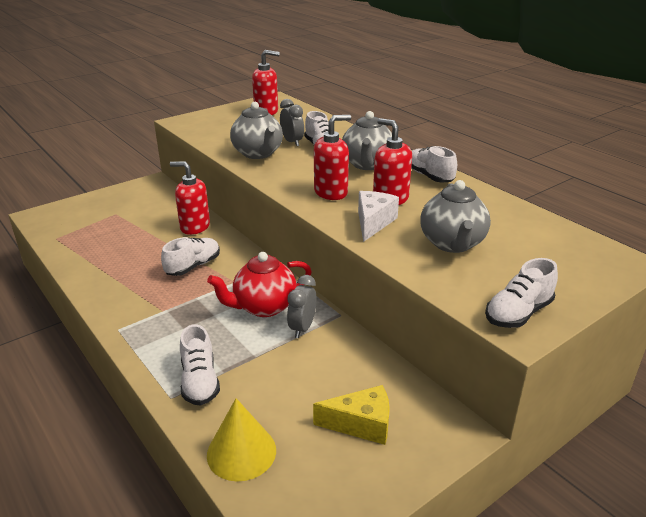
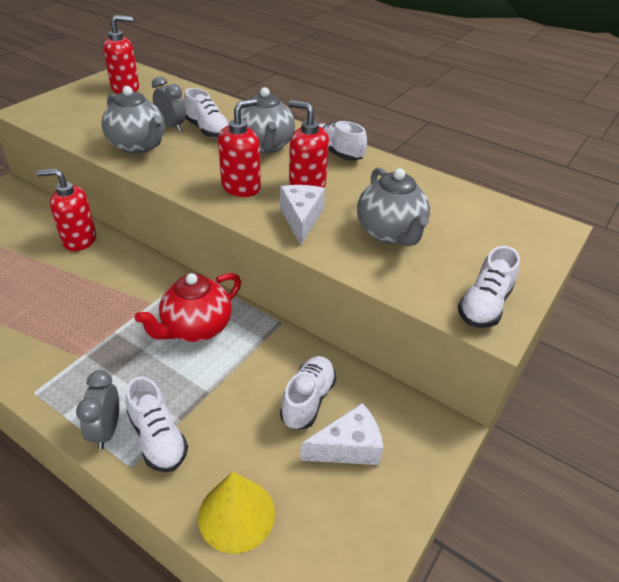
camera: 20 degrees left, 10 degrees up
(193, 266) = (96, 291): white shoe -> white shoe (308, 400)
(302, 328) = (247, 346): grey clock -> grey clock (106, 430)
(361, 424) = (348, 447): yellow cheese -> white cheese

